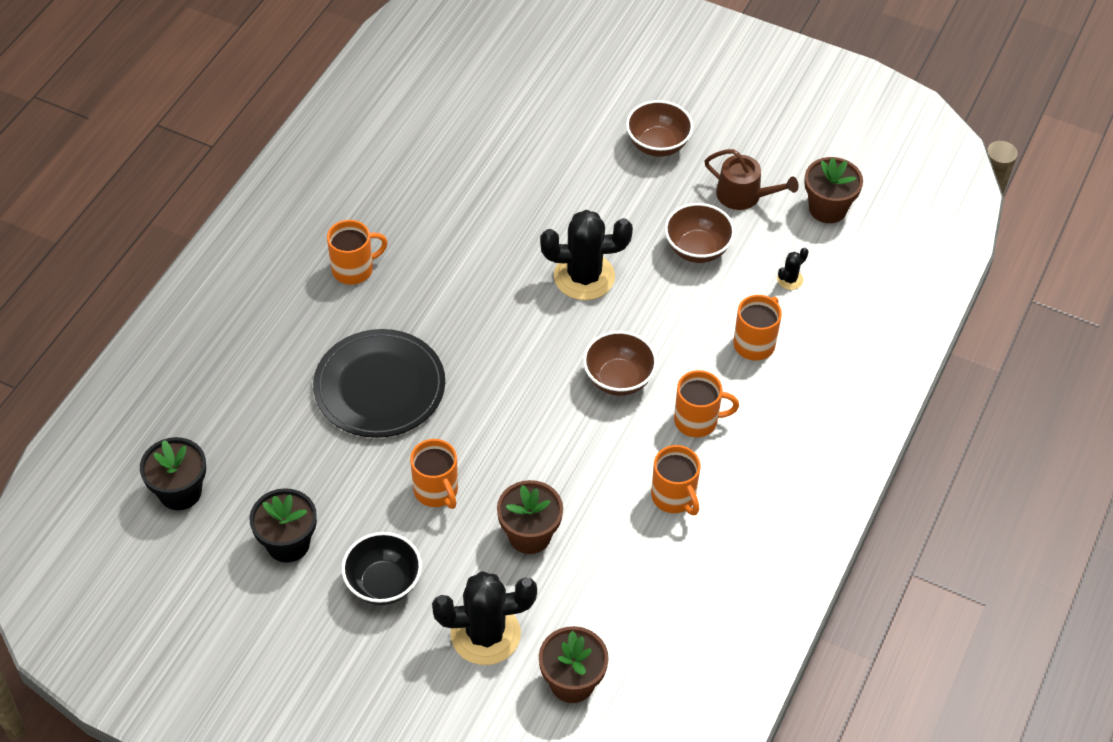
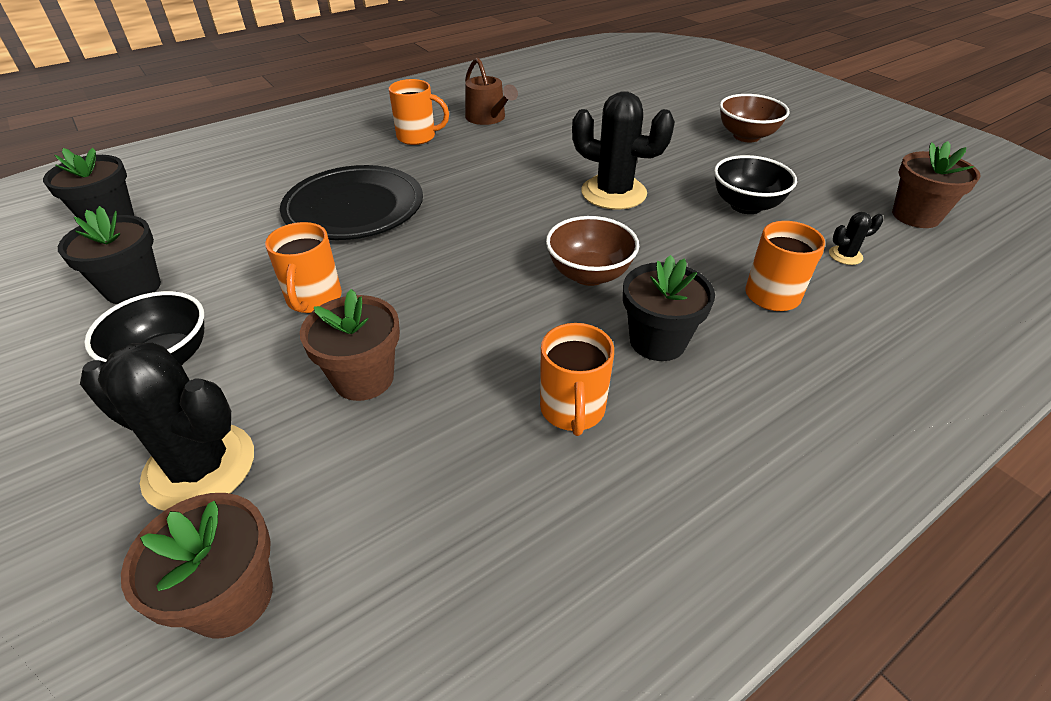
camera: 30 degrees right, 10 degrees down
(697, 249) = (746, 206): brown bowl -> black bowl
(697, 420) = (657, 341): orange mug -> black flower pot
(744, 195) = (819, 184): brown watering can -> brown watering can (488, 118)

